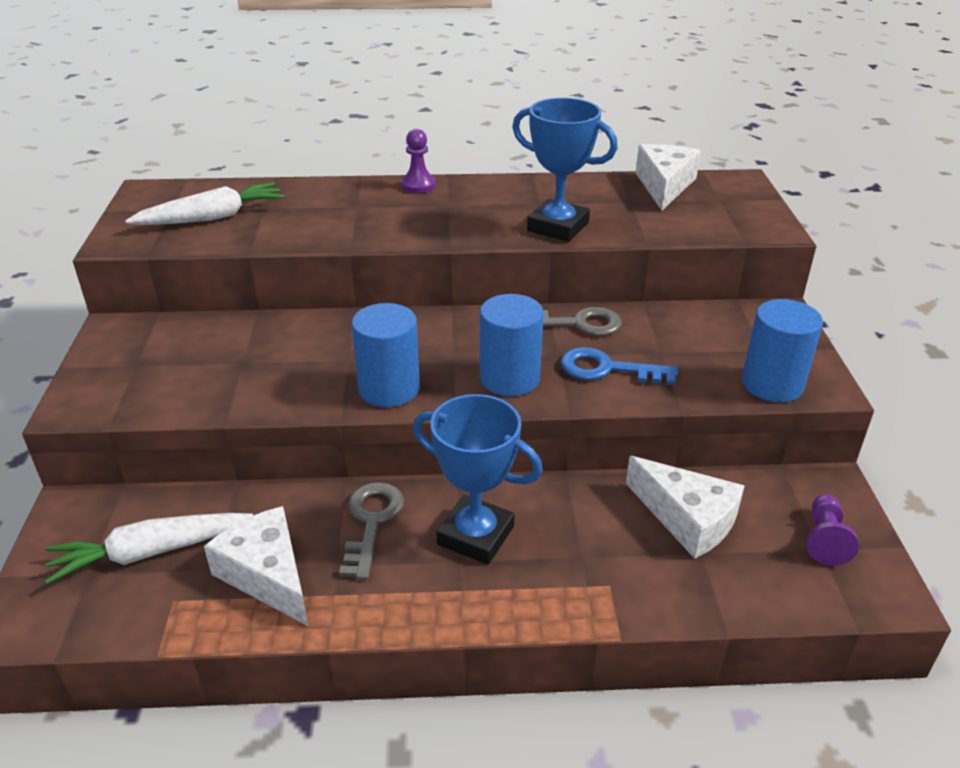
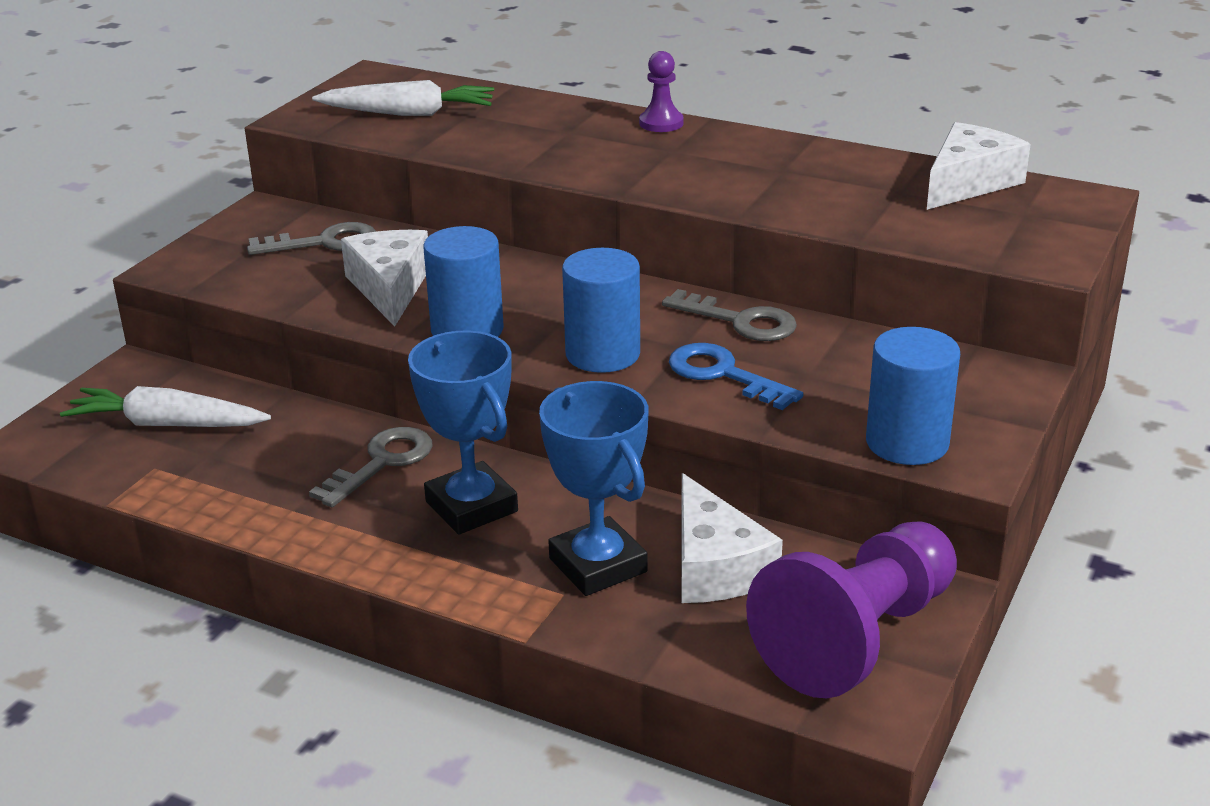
camera: 30 degrees right, 5 degrees down
(198, 344) = (324, 242): none -> grey key
(267, 575) = (248, 474): white cheese -> white cheese (389, 288)
(558, 227) = (771, 200): blue trophy -> blue trophy (598, 565)
(824, 539) = (858, 638): purple pawn -> purple pawn, size x2.24

